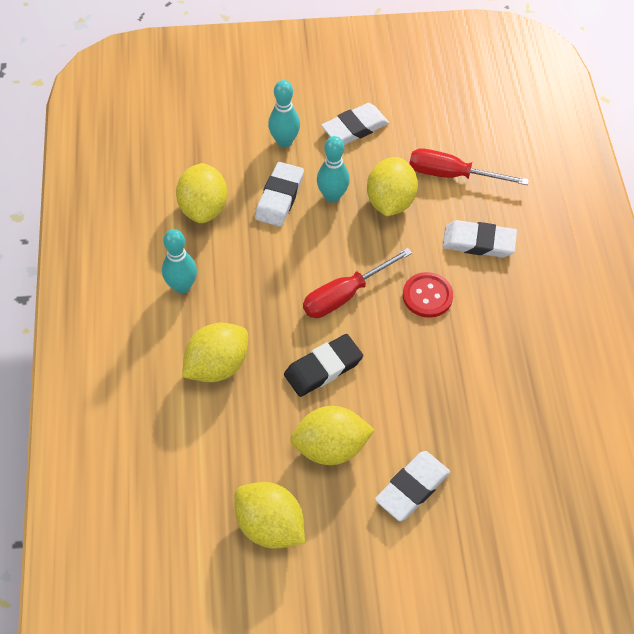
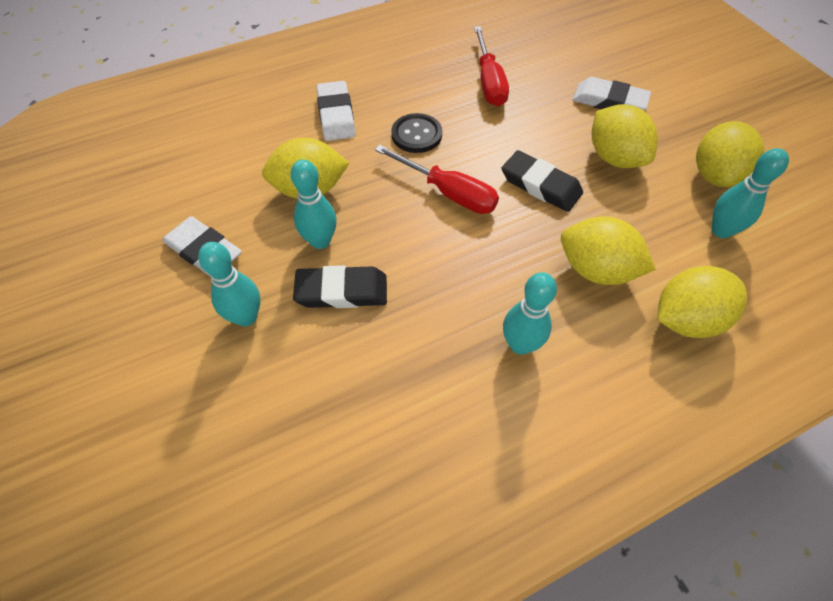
camera: 110 degrees left, 0 degrees up
(203, 208) = (392, 369): yellow lemon -> yellow lemon (686, 319)
(207, 486) = (721, 230): none -> turquoise bowling pin
(279, 197) = (342, 291): white eraser -> black eraser
(427, 296) = (416, 135): red button -> black button
(452, 175) = (254, 151): red screwdriver -> red screwdriver (489, 82)

